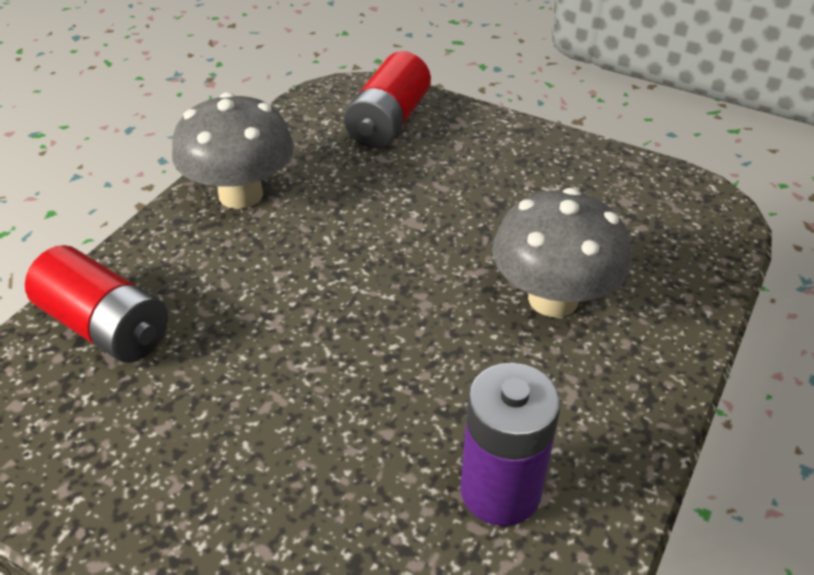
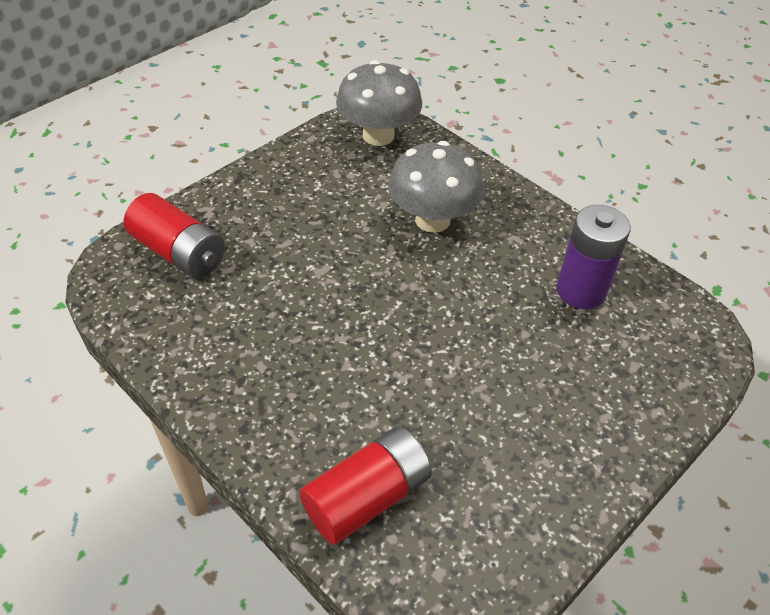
camera: 75 degrees left, 5 degrees up
(240, 194) = (229, 375): grey mushroom -> grey mushroom (378, 135)

